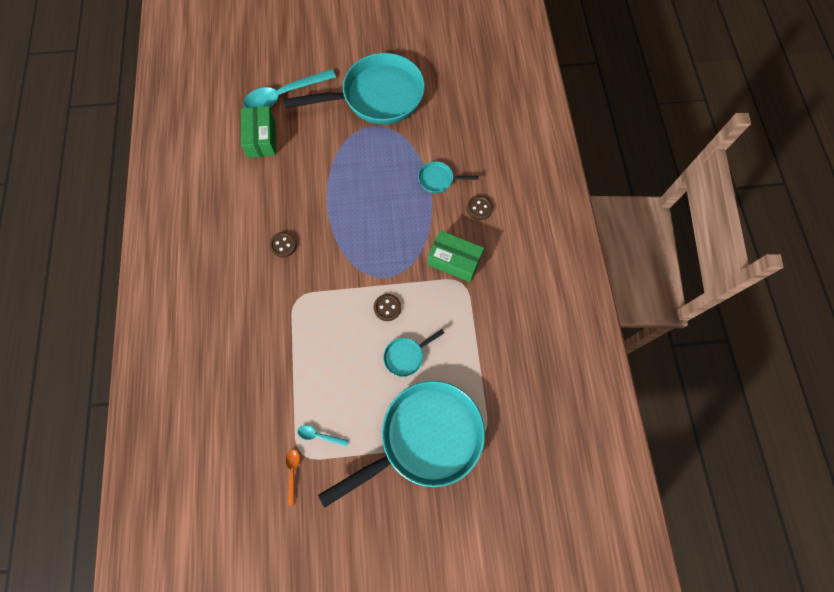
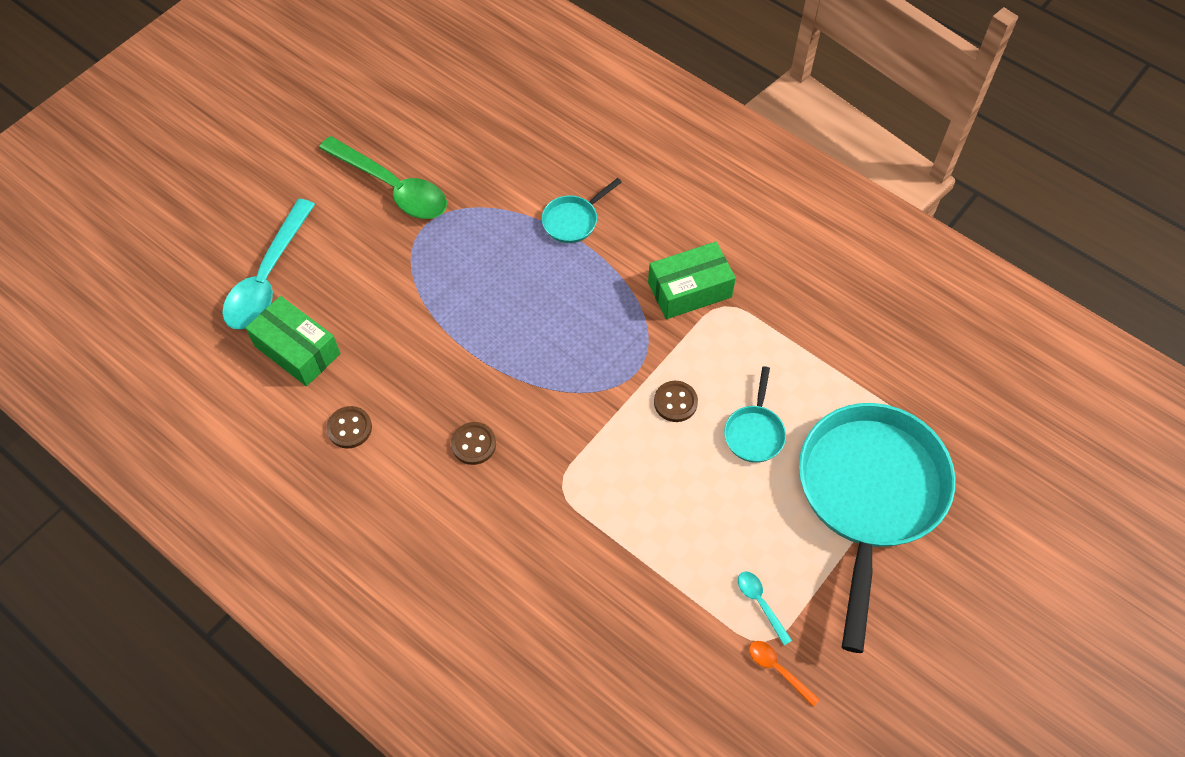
camera: 45 degrees left, 10 degrees down
(319, 435) = (760, 603): turquoise spoon -> turquoise spoon turned 90 degrees clockwise
(377, 96) = (393, 187): turquoise pan -> green spoon
(479, 208) = (653, 214): brown button -> brown button (349, 428)

